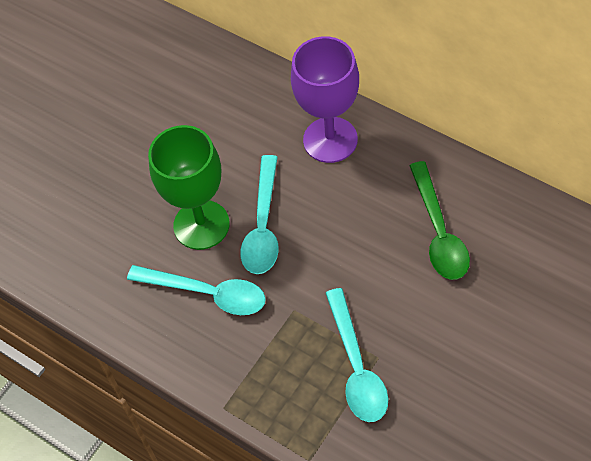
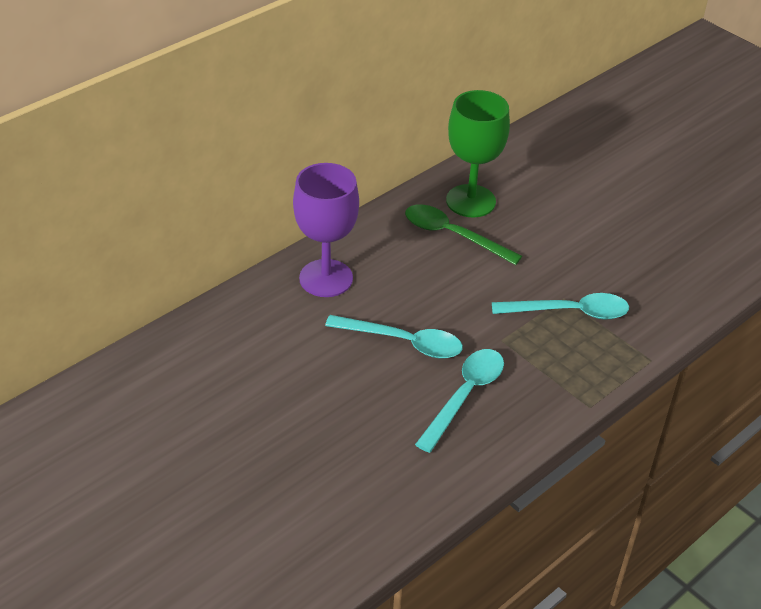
camera: 85 degrees left, 15 degrees down
(201, 225) = (384, 386): green goblet -> green goblet (470, 201)
(439, 232) = (453, 235): green spoon -> green spoon turned 150 degrees counterclockwise

